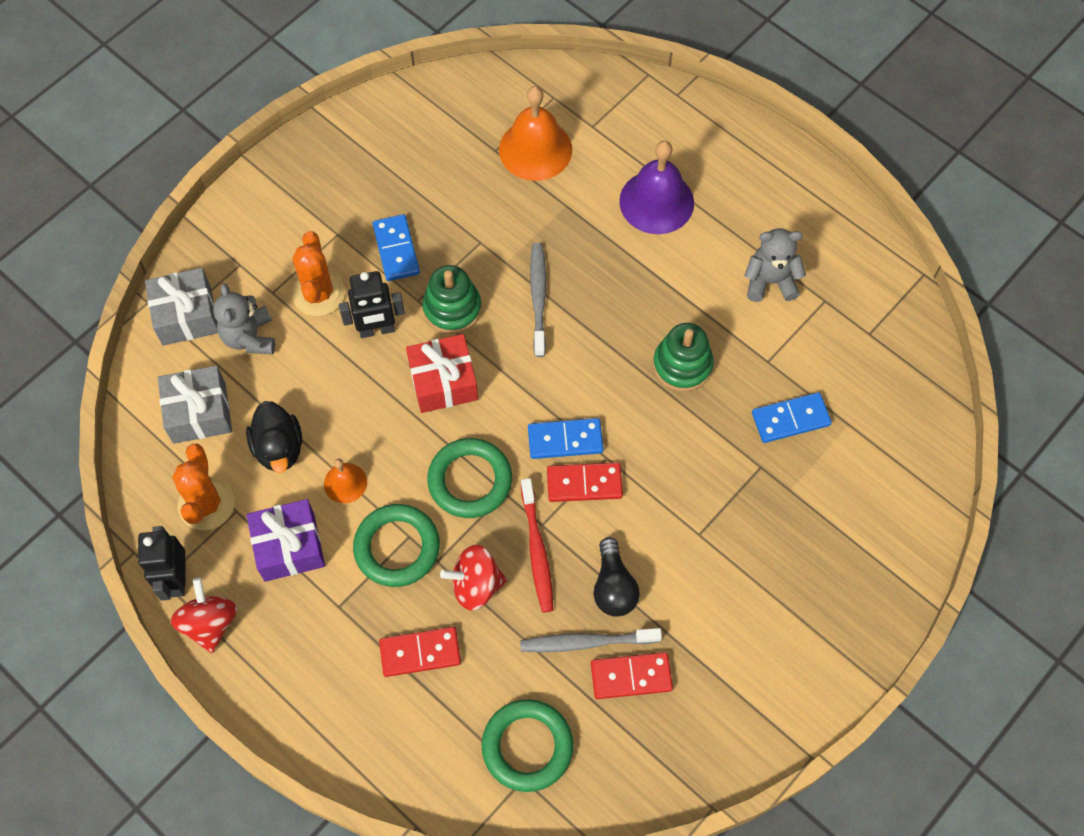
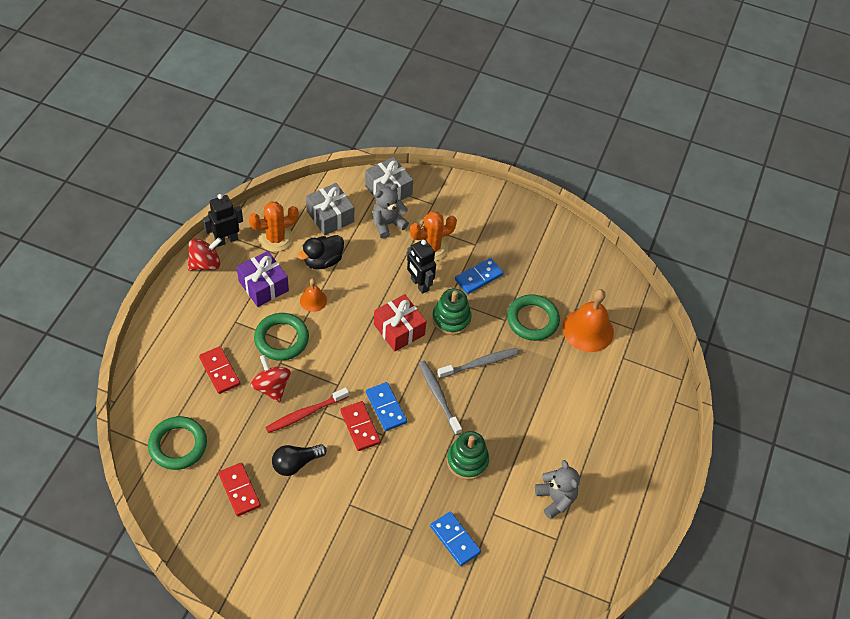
camera: 65 degrees right, 10 degrees down
(470, 480) = (338, 363): green ring -> green ring (532, 320)
(586, 642) = (254, 458): grey toothbrush -> grey toothbrush (438, 396)
(656, 202) = (584, 412): purple bell -> none

